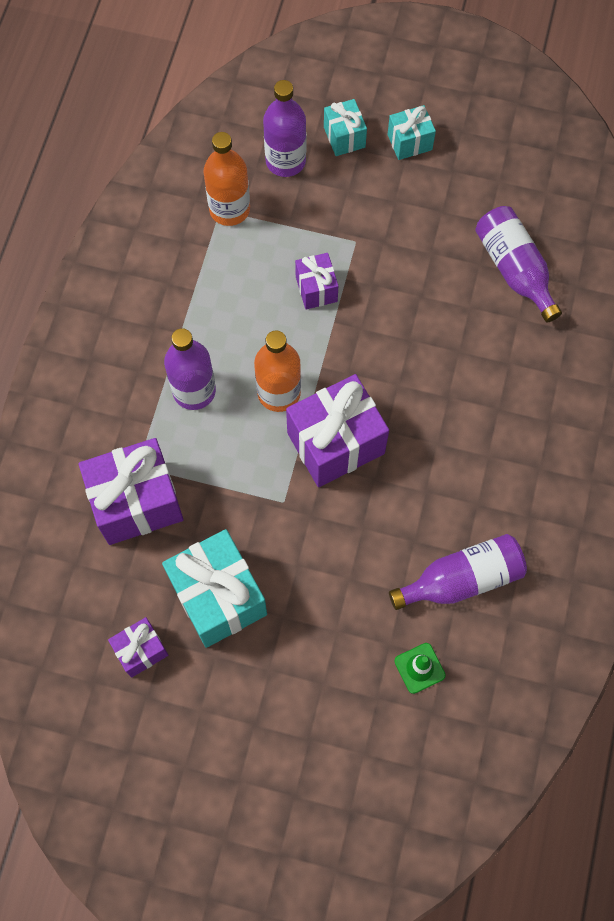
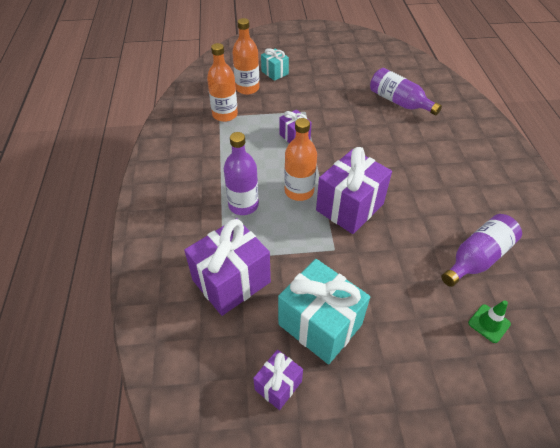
camera: 20 degrees left, 20 degrees down
(285, 161) = (247, 88): purple bottle -> orange bottle
(409, 142) = (311, 67): turquoise gift -> none

